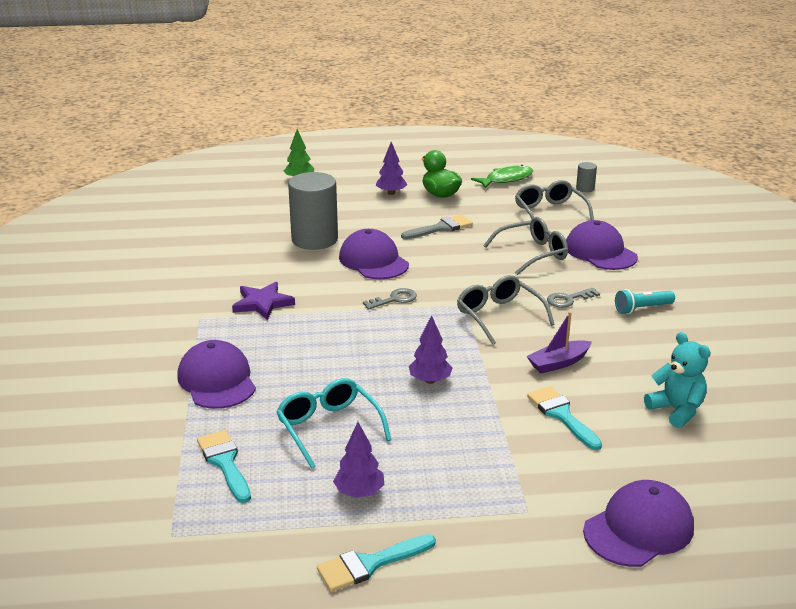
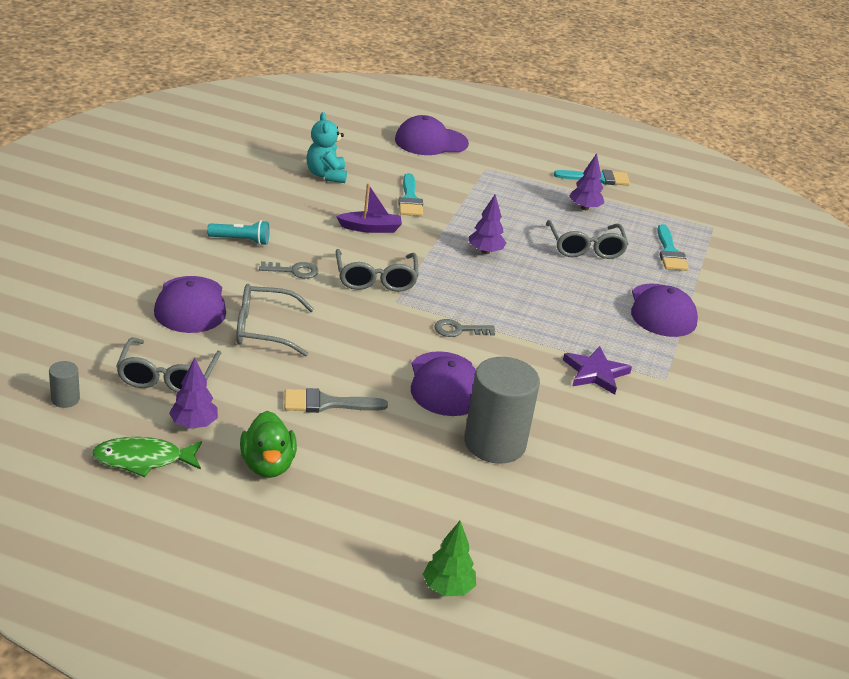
camera: 160 degrees left, 5 degrees up
(328, 427) = (585, 248): turquoise glasses -> grey glasses
(391, 193) = (332, 496): purple tree -> purple tree (193, 424)

